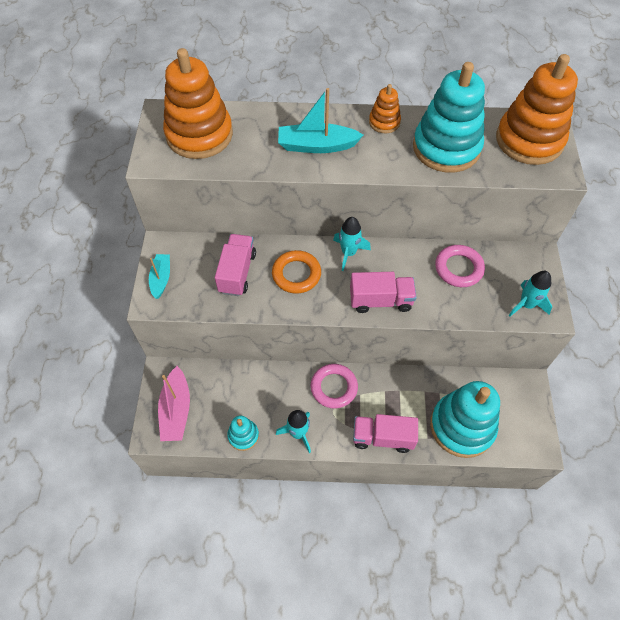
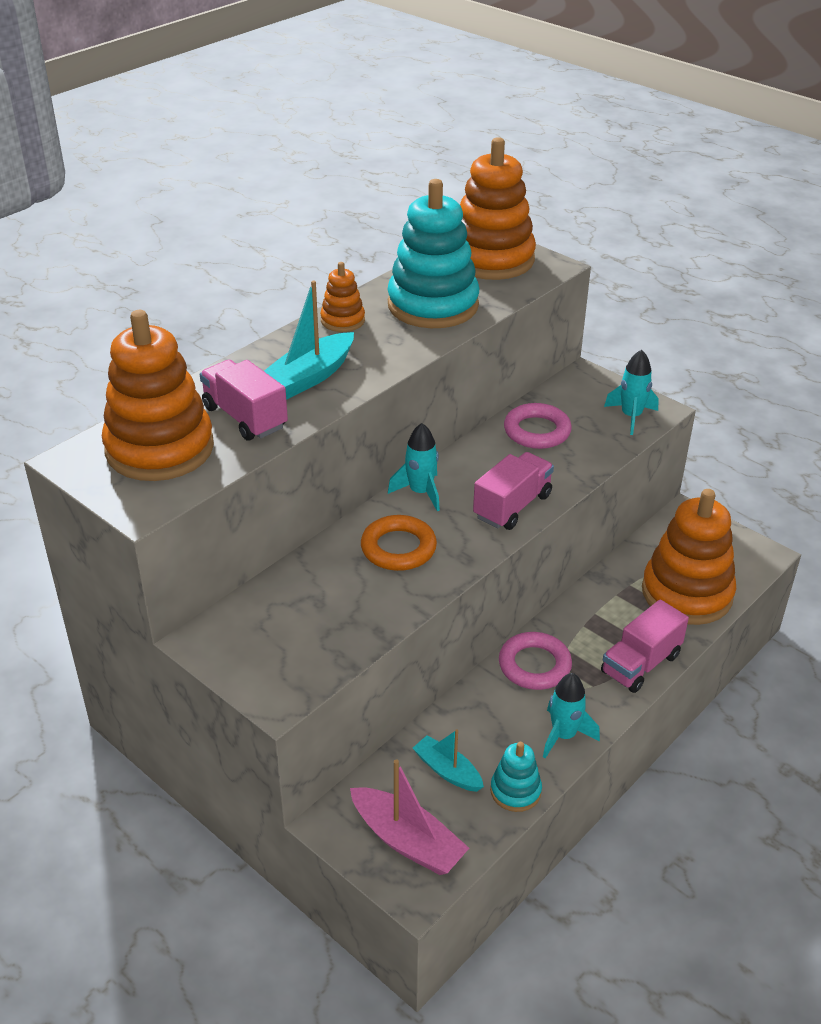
camera: 50 degrees left, 20 degrees down
(161, 278) = (254, 669): turquoise boat -> turquoise boat (447, 771)
(237, 272) = (334, 595): pink truck -> pink truck (245, 417)
(462, 426) = (687, 593): turquoise stacking toy -> orange stacking toy

